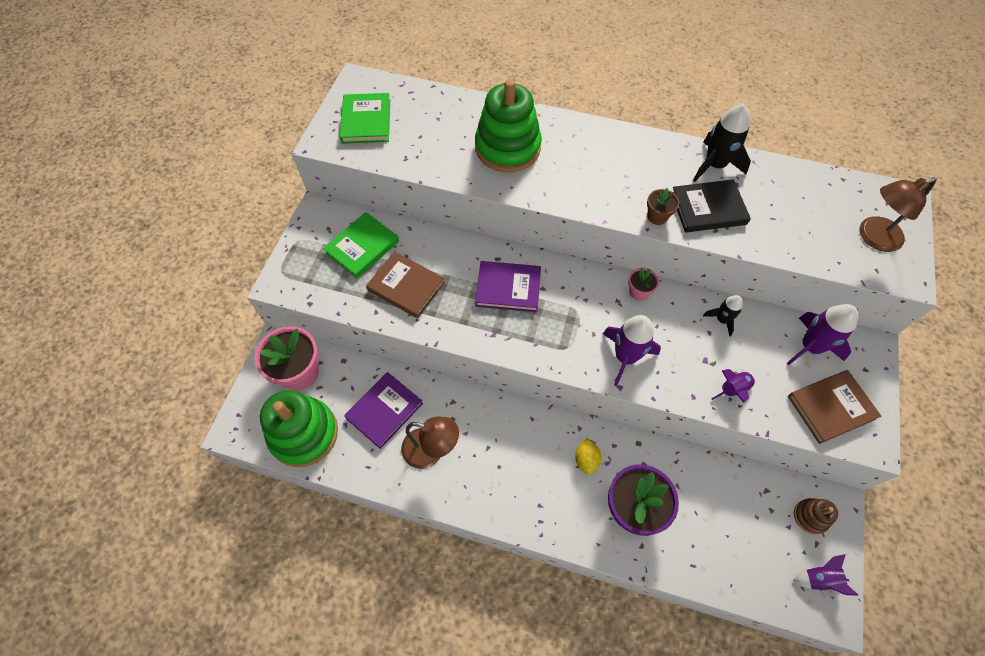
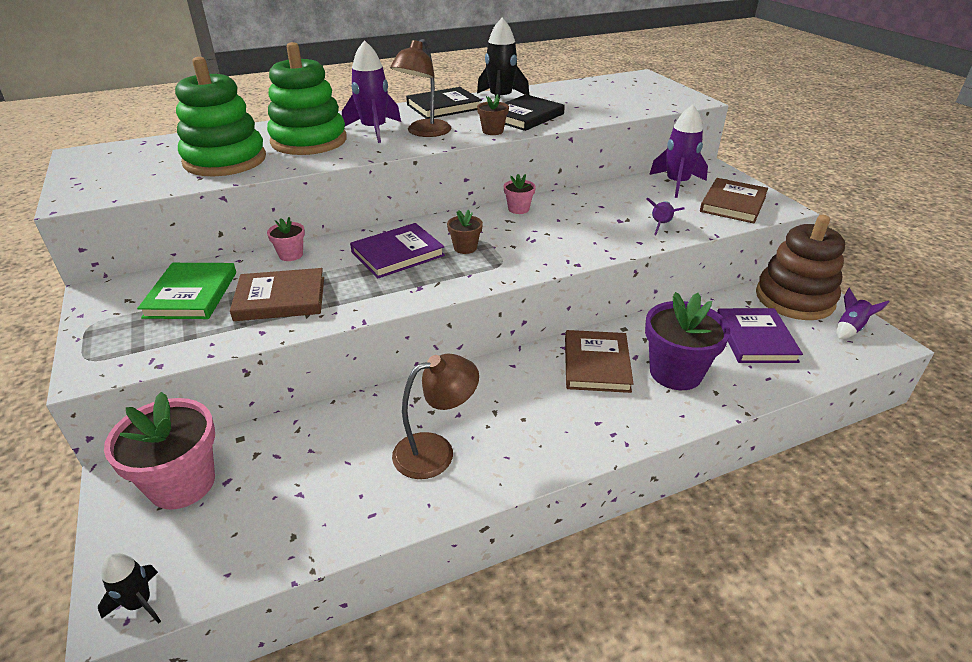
camera: 40 degrees left, 25 degrees down
(304, 434) = (245, 539): green stacking toy -> green stacking toy (225, 160)
(366, 121) = (122, 171): green book -> none
(384, 411) = (341, 451): purple book -> purple book (755, 339)
(442, 243) = (291, 255): none -> pink flower pot
(558, 312) = (465, 248): none -> brown flower pot
(586, 460) = (596, 364): yellow lemon -> brown book
(625, 357) = (558, 246): purple rocket -> purple rocket (374, 130)
(653, 151) = (444, 107): none -> black book
(722, 320) = (601, 196): black rocket -> black rocket (139, 603)
(810, 516) = (794, 298): brown stacking toy -> brown stacking toy, size x2.14
(873, 237) = (650, 94): brown lamp -> brown lamp (424, 132)

